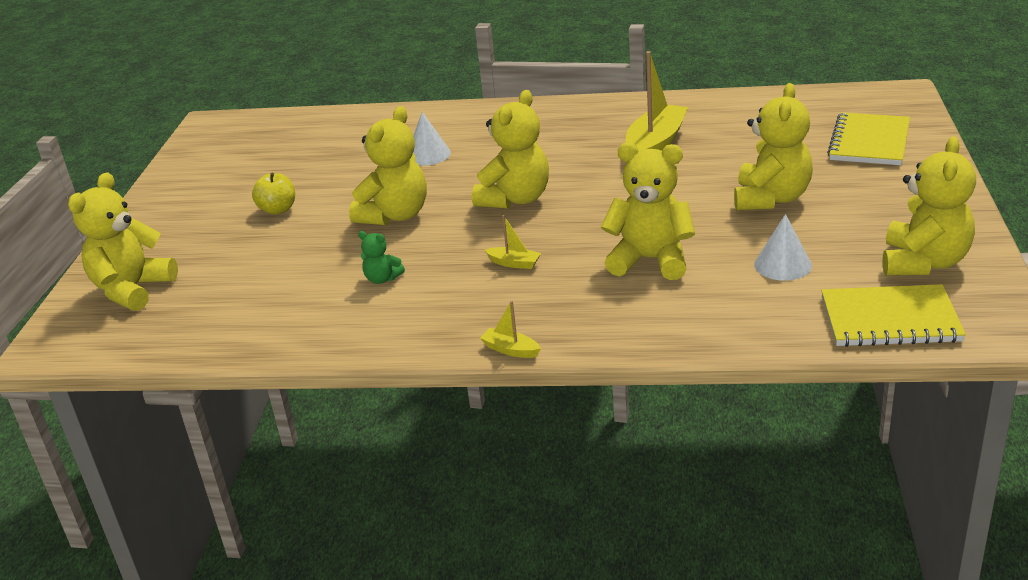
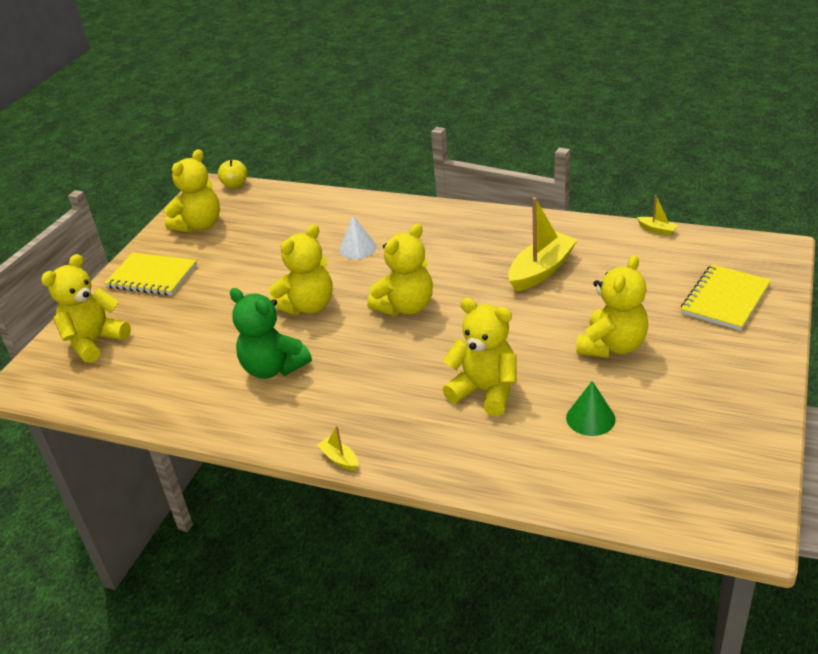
camera: 15 degrees right, 5 degrees up
(278, 210) = (225, 283): yellow apple -> yellow apple (235, 185)
(382, 279) = (273, 368): green teddy bear -> green teddy bear, size x2.12
(514, 263) = (377, 372): yellow boat -> yellow boat (657, 230)
(783, 265) = (590, 418): white cone -> green cone
(890, 319) = (654, 495): yellow notebook -> yellow notebook (152, 276)
(923, 263) = (711, 441): yellow teddy bear -> yellow teddy bear (199, 225)

